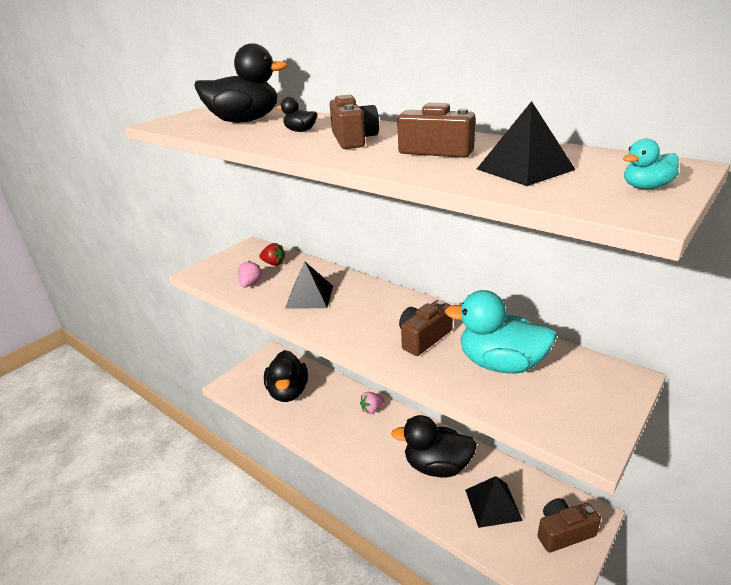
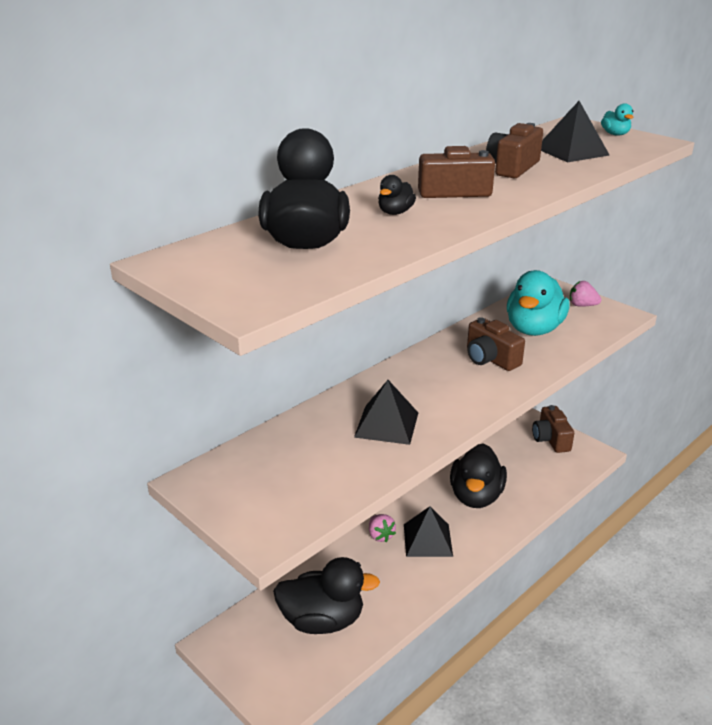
camera: 85 degrees left, 0 degrees up
(250, 284) = (331, 476): pink strawberry -> pink strawberry (582, 305)
(274, 263) = (275, 455): red strawberry -> none
(493, 504) = (523, 470): black pyramid -> black pyramid (427, 540)

